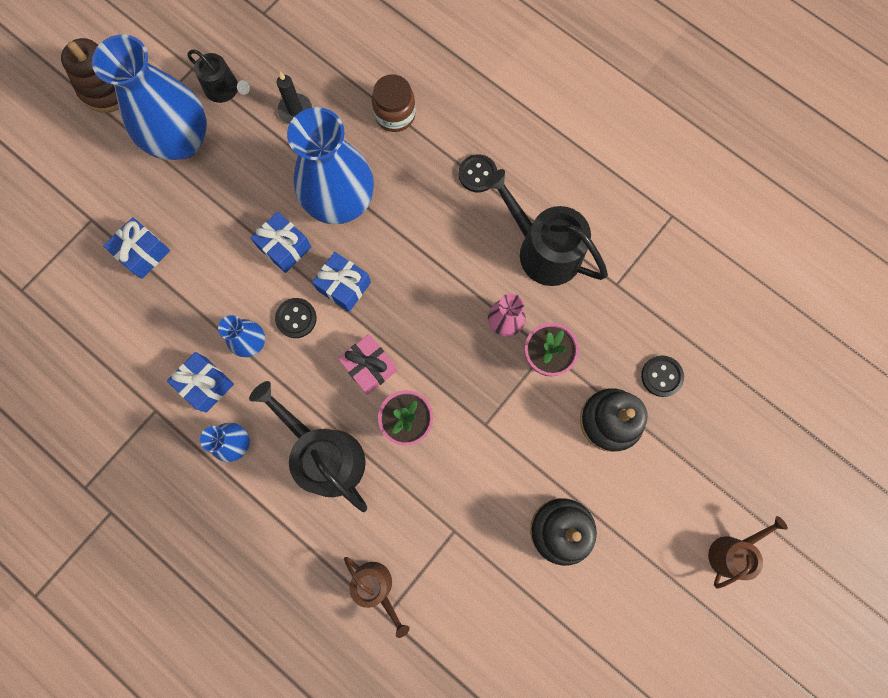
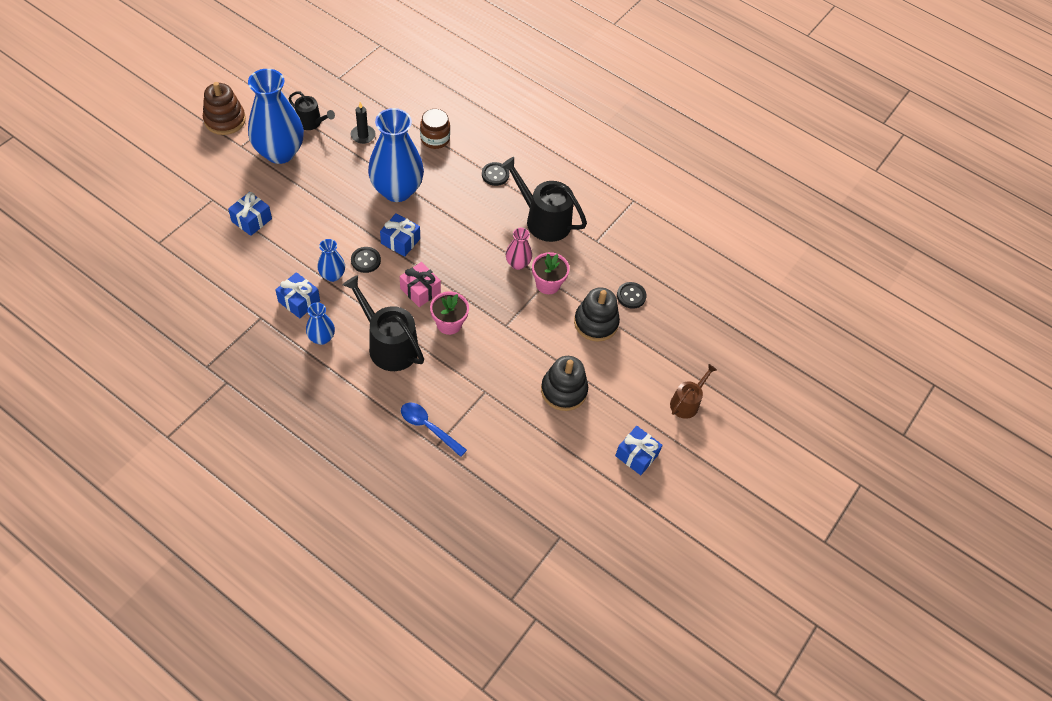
camera: 10 degrees left, 20 degrees down
(284, 247) = (356, 217): blue gift -> blue gift (636, 455)
(376, 587) = (428, 427): brown watering can -> blue spoon

